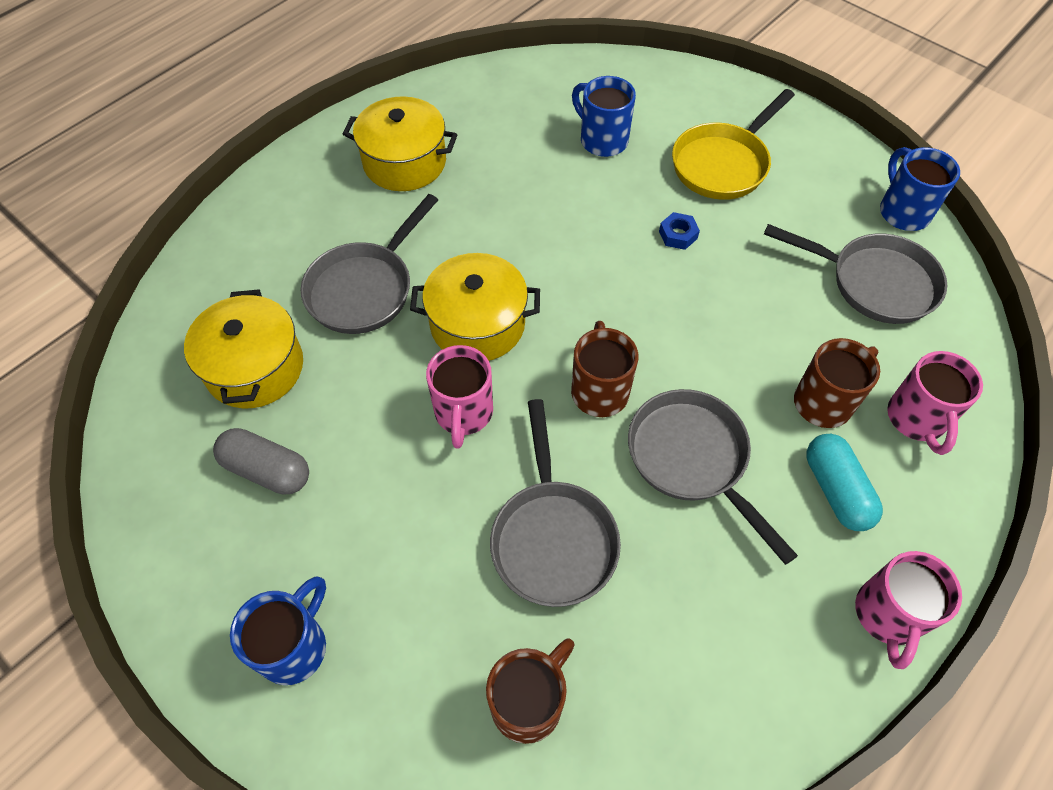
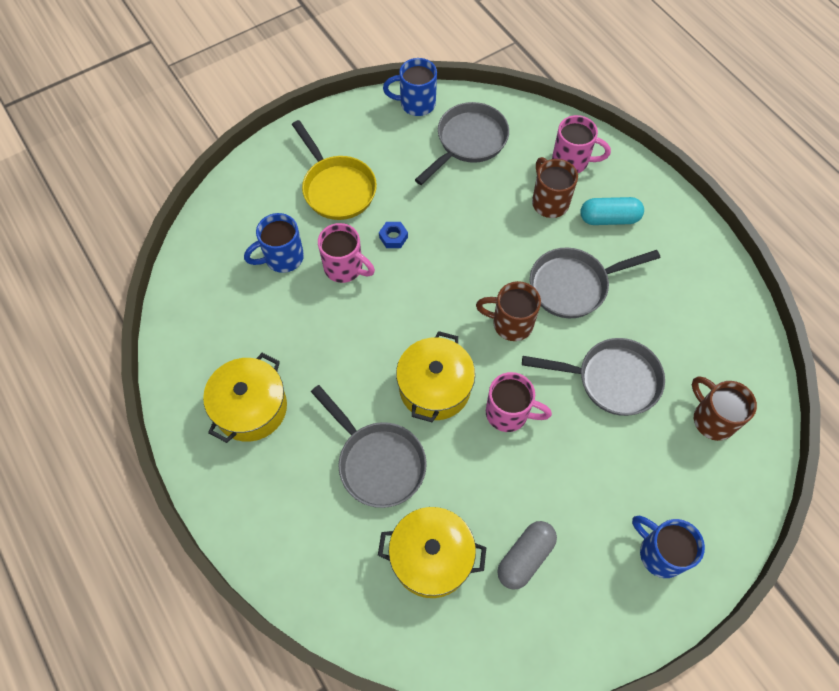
camera: 75 degrees left, 5 degrees up
(887, 615) = (687, 223): pink mug -> pink mug (345, 268)

